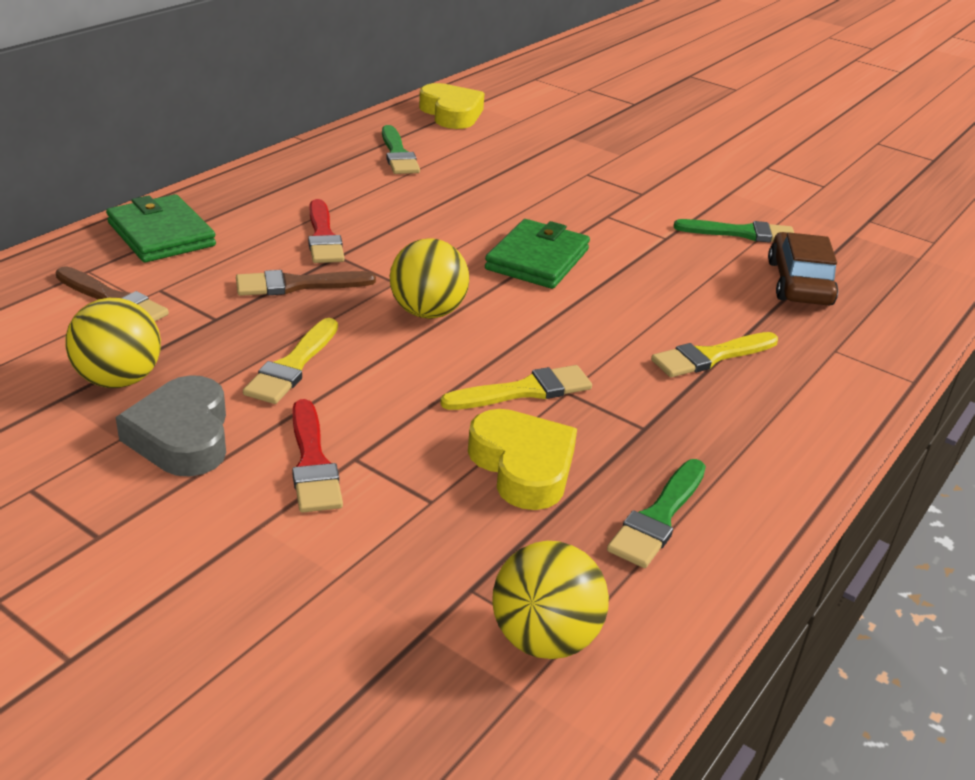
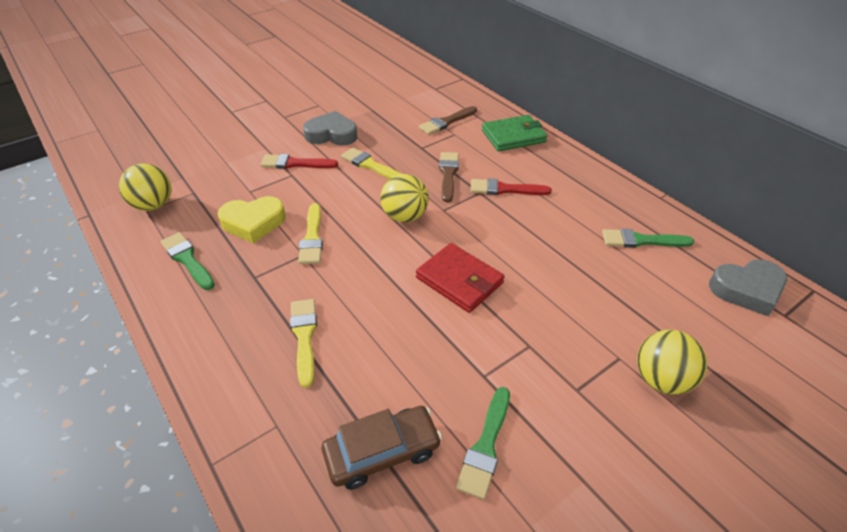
camera: 110 degrees right, 10 degrees up
(119, 380) = (379, 122): yellow ball -> yellow ball (661, 379)
(451, 113) = (747, 290): yellow heart -> grey heart
(537, 259) = (459, 280): green wallet -> red wallet
(799, 283) = (382, 452): brown car -> brown car turned 45 degrees counterclockwise

